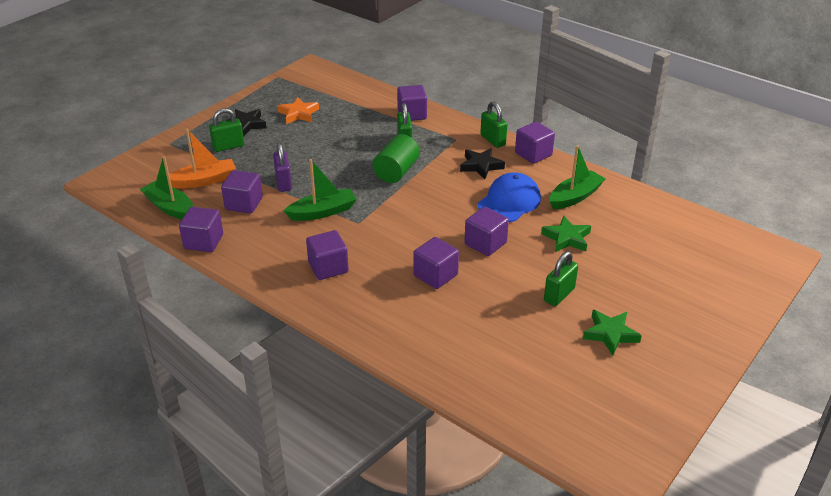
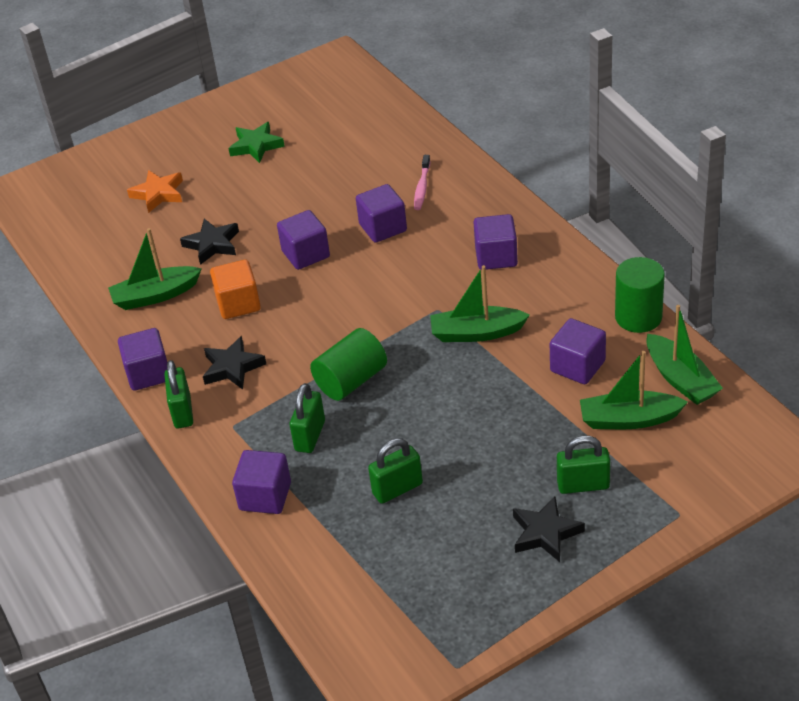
camera: 155 degrees left, 5 degrees up
(203, 242) = (638, 317): purple cube -> green cylinder
(204, 181) = (629, 419): orange boat -> green boat
(283, 183) = (515, 392): purple padlock -> none
(298, 114) = (449, 541): orange star -> orange star (158, 194)
(421, 318) = (422, 187): none -> pink toothbrush
(509, 202) = (238, 304): blue cap -> orange cube
(559, 295) = (272, 187): green padlock -> green padlock (397, 489)
(567, 238) = (212, 244): green star -> black star

